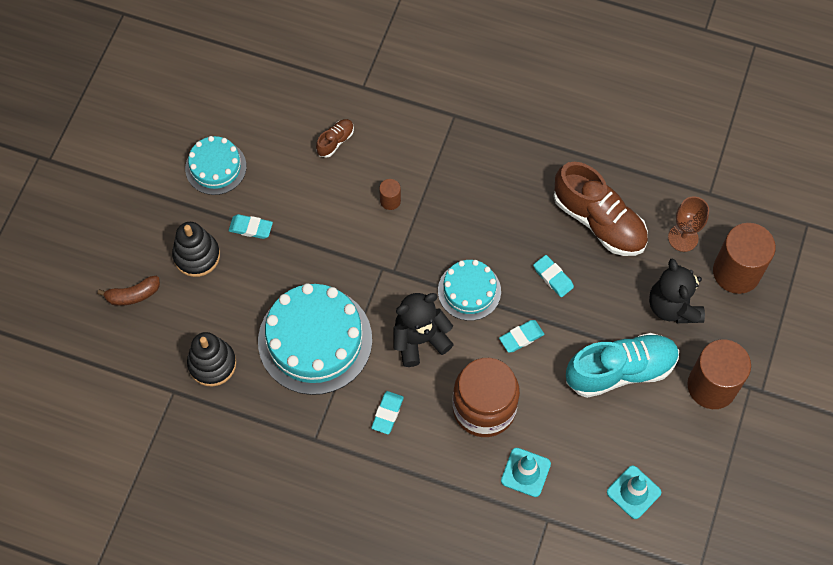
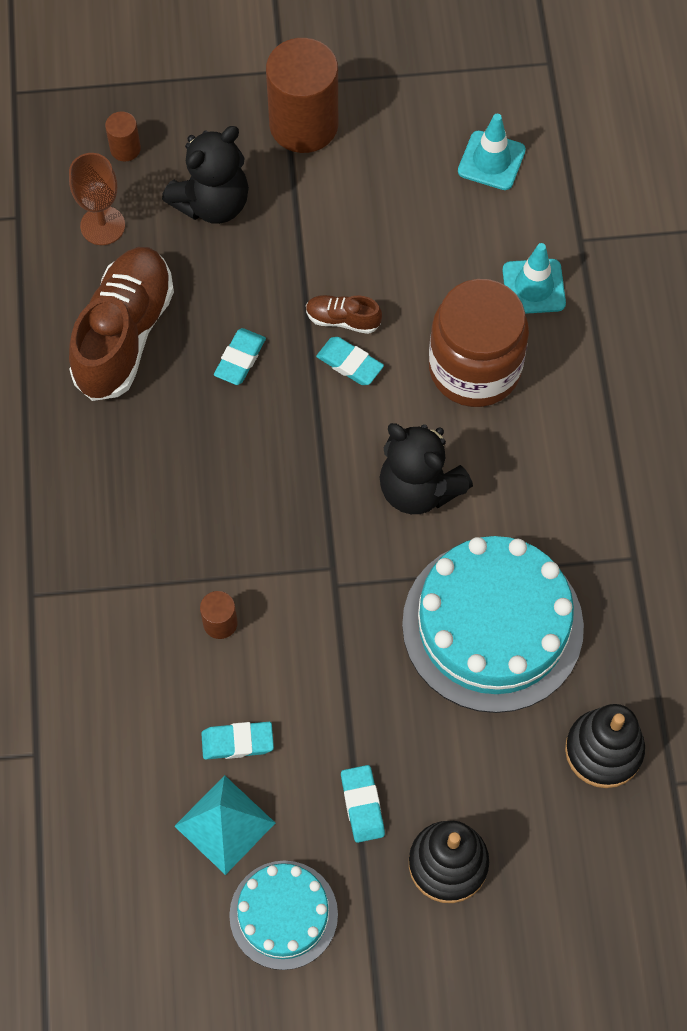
camera: 115 degrees left, 0 degrees up
(133, 295) = (560, 927): brown banana -> none
(277, 159) = (224, 824): none -> turquoise pyramid
(335, 141) = (154, 750): brown shoe -> brown shoe (343, 320)
(387, 413) = (547, 482): turquoise eraser -> turquoise eraser (237, 742)
(469, 291) = (313, 455): turquoise cake -> none
(620, 370) = (336, 231): turquoise shoe -> none
(736, 272) = (125, 149): brown cylinder -> brown cylinder, size x0.44

